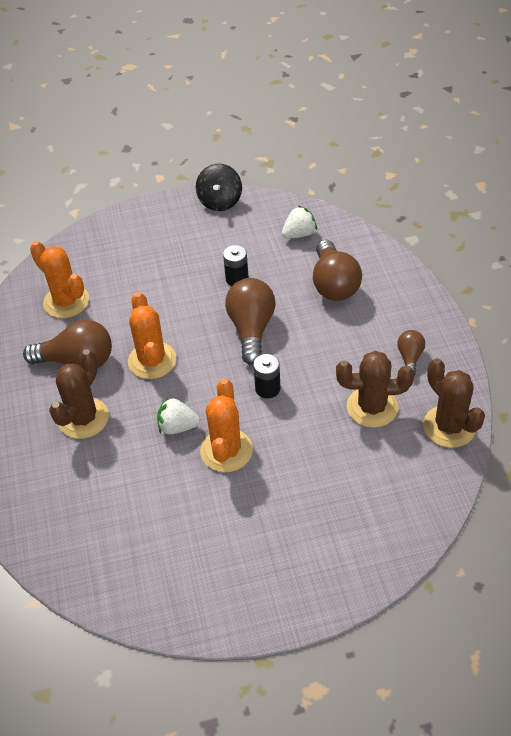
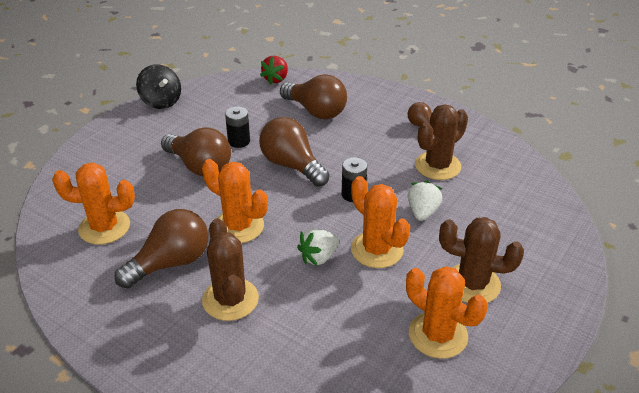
camera: 45 degrees left, 10 degrees down
(182, 286) = (200, 166): none -> brown light bulb
(185, 552) = (438, 335): none -> orange cactus
(299, 234) = (251, 94): white strawberry -> white strawberry (422, 212)
(339, 228) = (276, 79): none -> red strawberry
(449, 426) = (497, 150): brown cactus -> brown cactus (472, 284)

